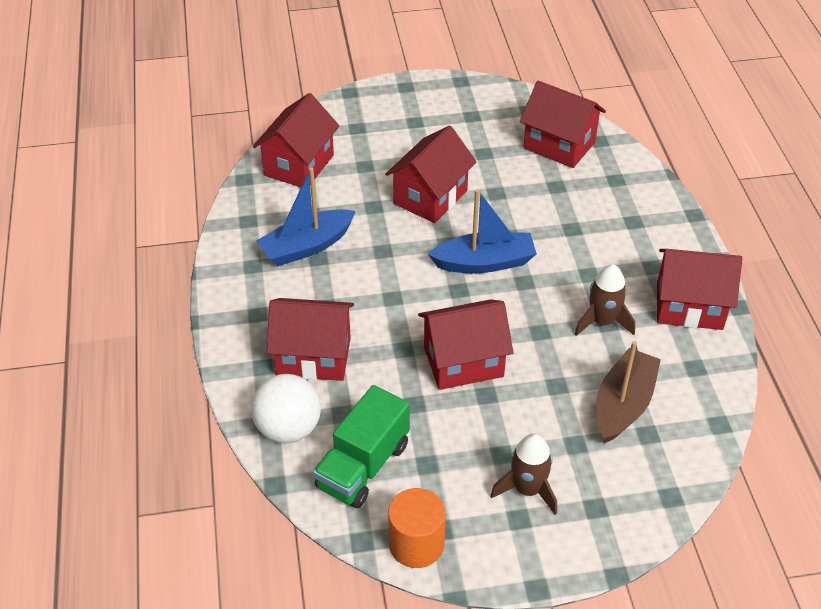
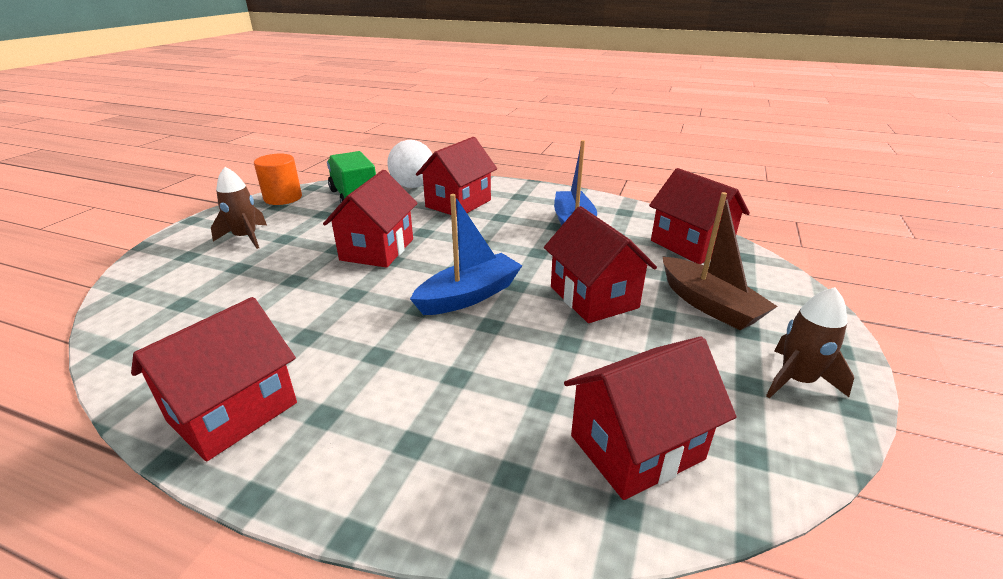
camera: 120 degrees right, 15 degrees down
(484, 262) = (469, 295): blue boat -> blue boat turned 150 degrees counterclockwise
(602, 322) = (311, 334): brown rocket -> brown rocket (796, 380)
(623, 404) = (223, 303): brown boat -> brown boat (709, 304)

